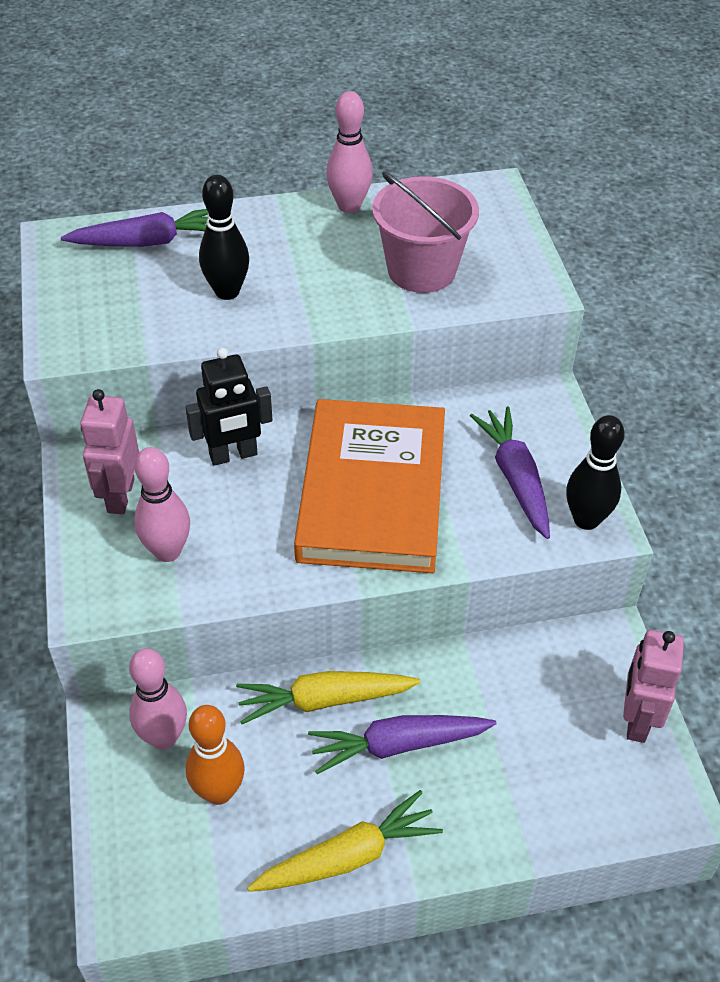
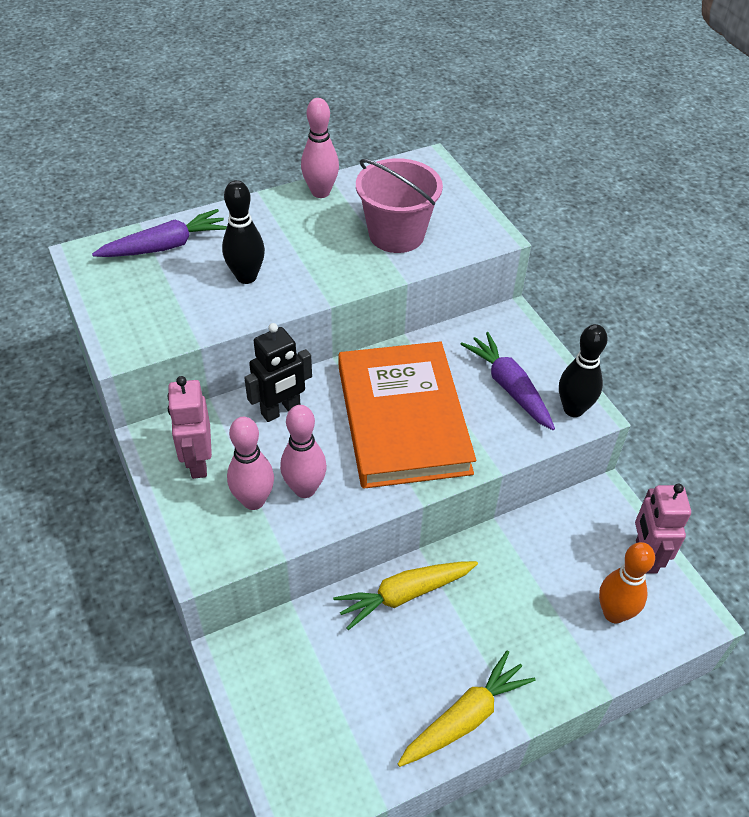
camera: 15 degrees left, 0 degrees up
(163, 737) = (284, 655): pink bowling pin -> pink bowling pin (305, 489)
(219, 792) = (344, 690): orange bowling pin -> orange bowling pin (614, 613)
(398, 745) = (474, 618): purple carrot -> none

